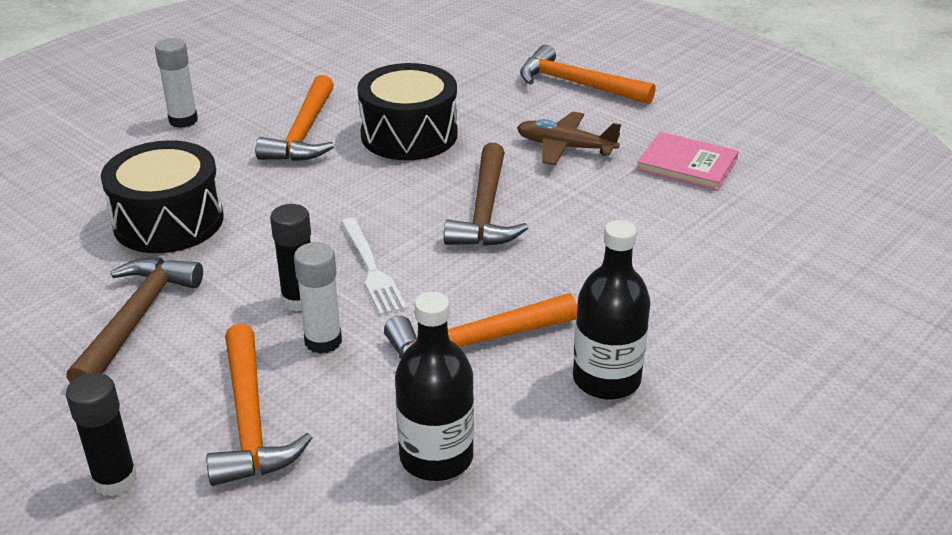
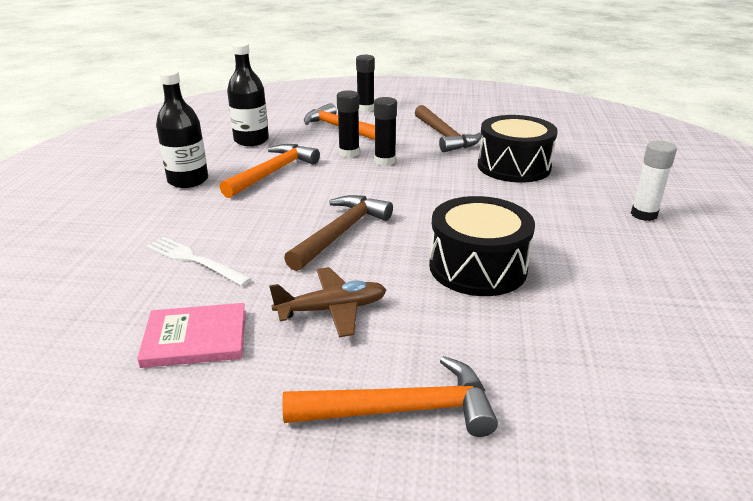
camera: 145 degrees right, 5 degrees down
(304, 133) = (552, 237): orange hammer -> none
(323, 341) = (349, 153): white glue stick -> black glue stick
(371, 269) = (368, 182): white fork -> white fork (194, 260)
(485, 211) = (340, 233): brown hammer -> brown hammer turned 60 degrees clockwise

